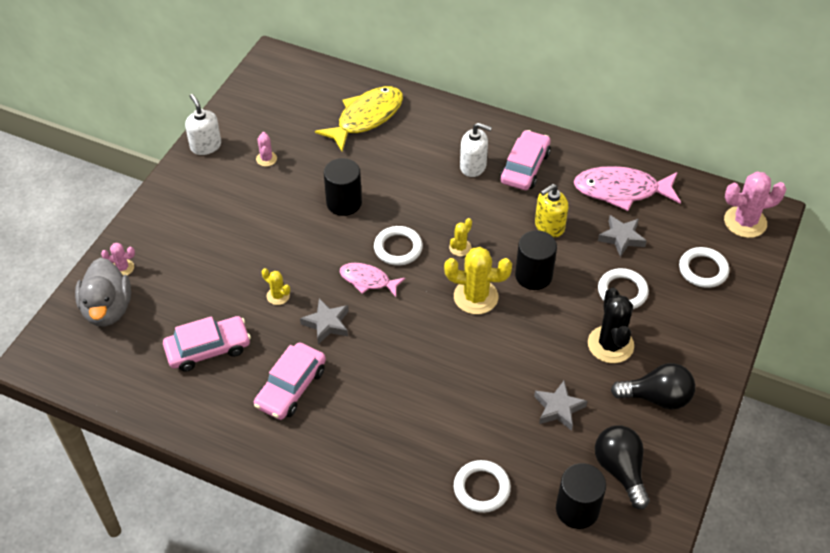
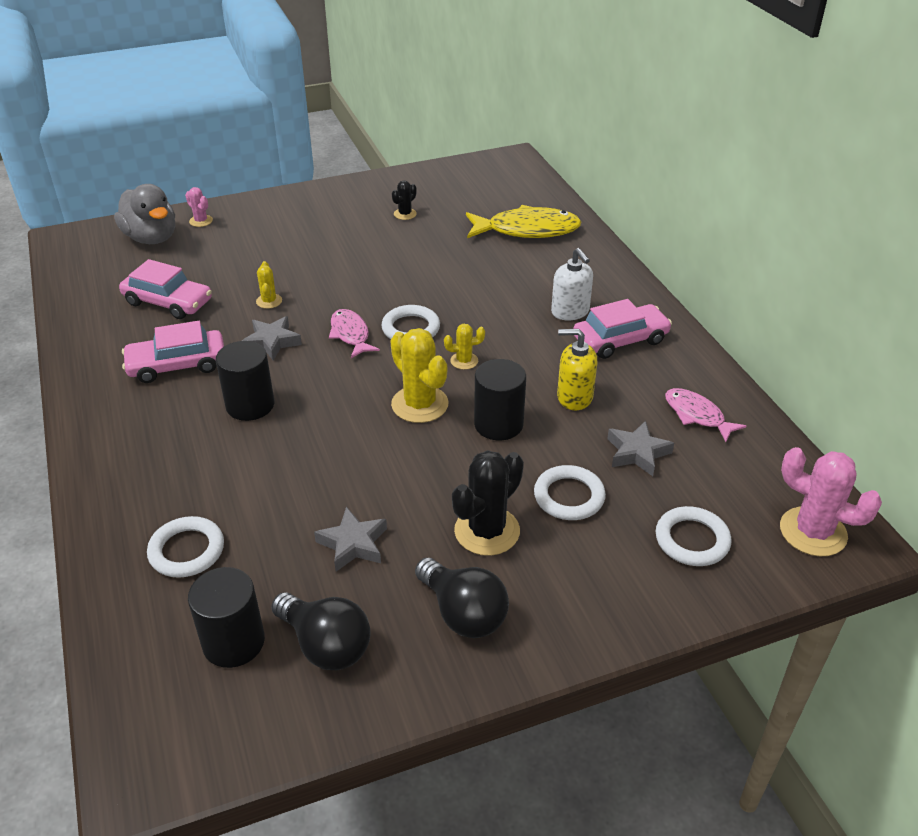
camera: 45 degrees right, 10 degrees down
(108, 309) = (151, 238): grey duck -> grey duck turned 75 degrees counterclockwise
(205, 146) = (374, 184): white soap dispenser -> none
(266, 159) = (405, 214): pink cactus -> black cactus
(344, 203) = (418, 273): black cylinder -> black cylinder (250, 405)
(620, 470) = (326, 645): black light bulb -> black light bulb turned 105 degrees clockwise
(621, 191) = (697, 415): pink fish -> pink fish, size x0.59

